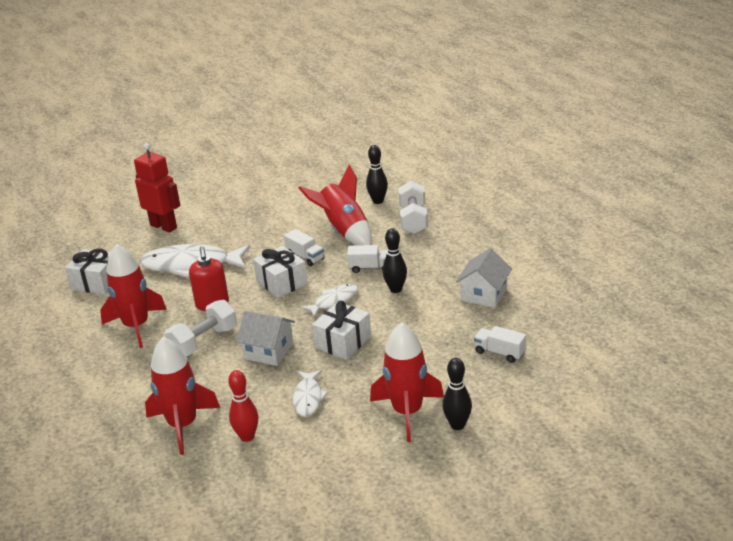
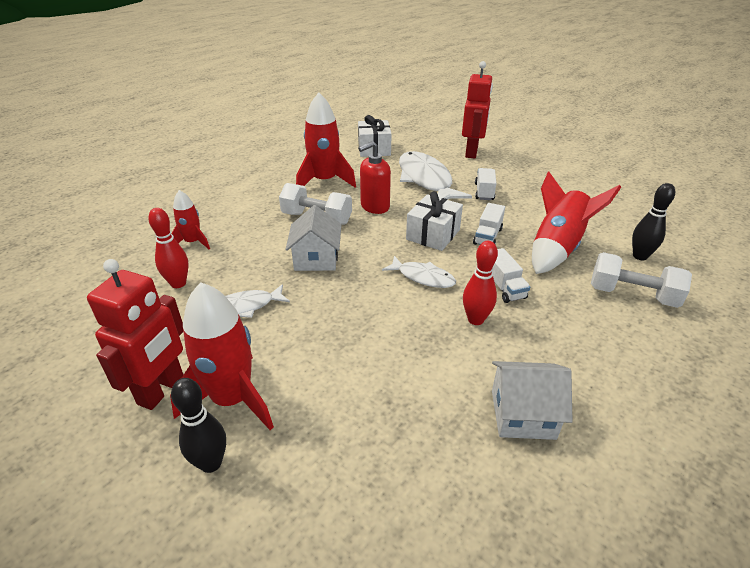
camera: 65 degrees right, 5 degrees up
(183, 425) = (193, 242): red rocket -> red rocket, size x0.56
(343, 342) = (352, 305): white gift -> none
(378, 447) = (161, 390): none -> red robot
(395, 289) = (475, 319): black bowling pin -> red bowling pin
(413, 220) = (632, 295): white dumbbell -> white dumbbell turned 45 degrees clockwise
(500, 352) = (392, 473): white truck -> white truck (484, 192)

